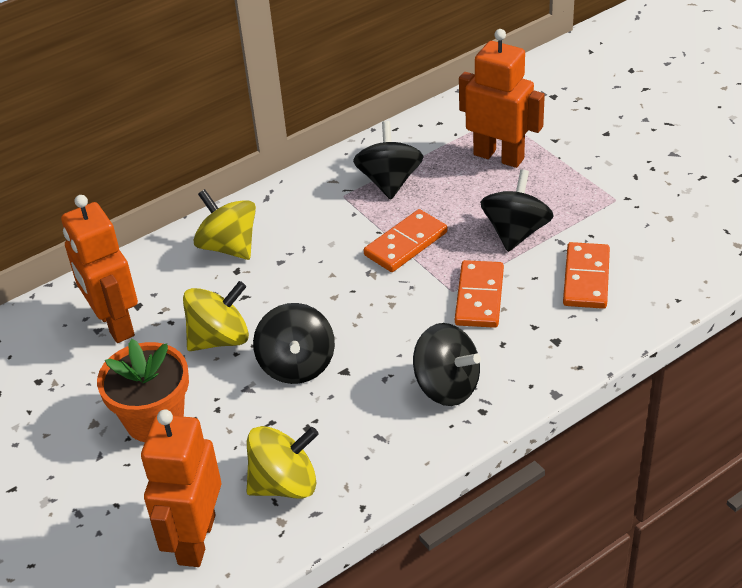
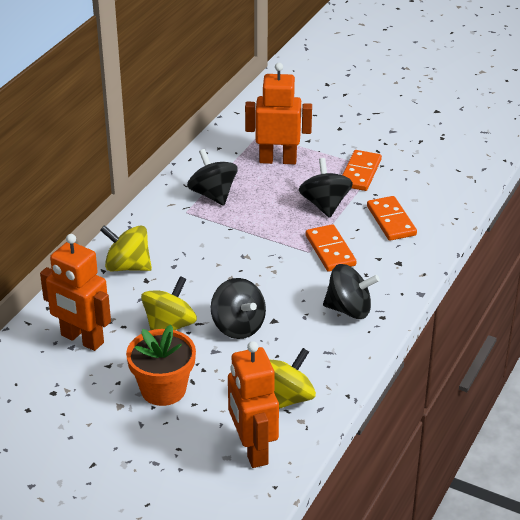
camera: 30 degrees left, 5 degrees down
(405, 244) = (255, 231): orange domino -> orange domino (360, 173)

